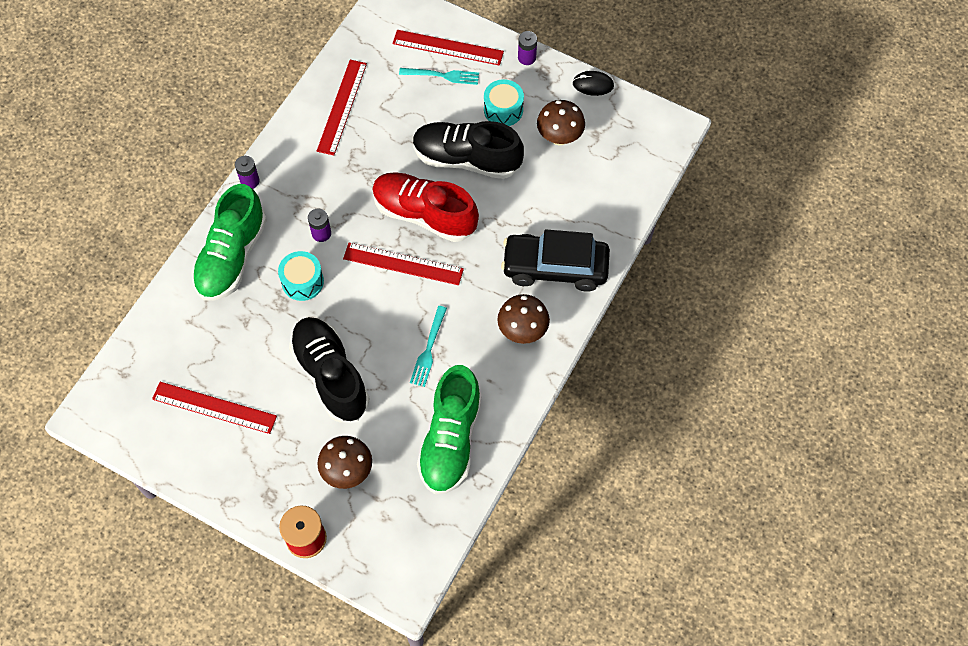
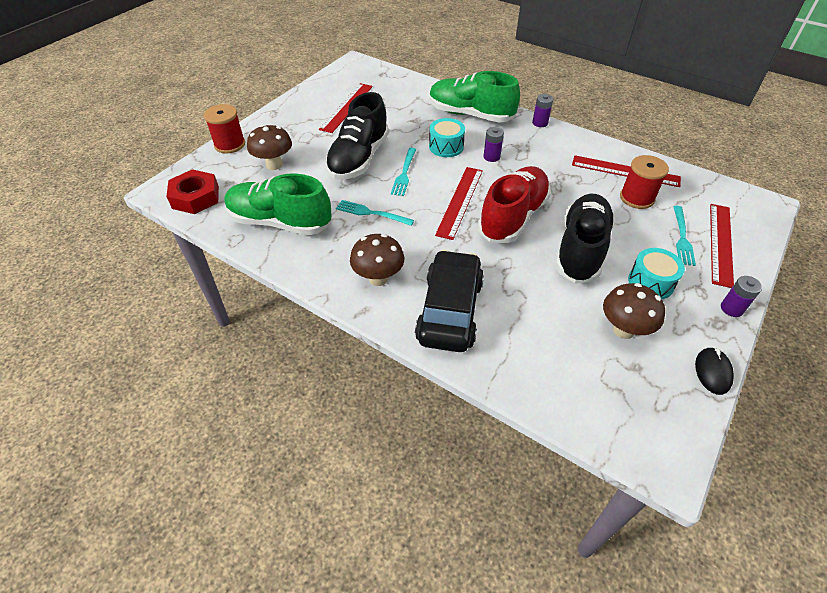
camera: 95 degrees right, 15 degrees down
(330, 376) = (359, 158): black shoe -> black shoe turned 135 degrees clockwise
(358, 323) = (404, 174): none -> turquoise fork
(386, 103) = (637, 198): none -> red spool
(415, 546) = (195, 197): none -> red nut

